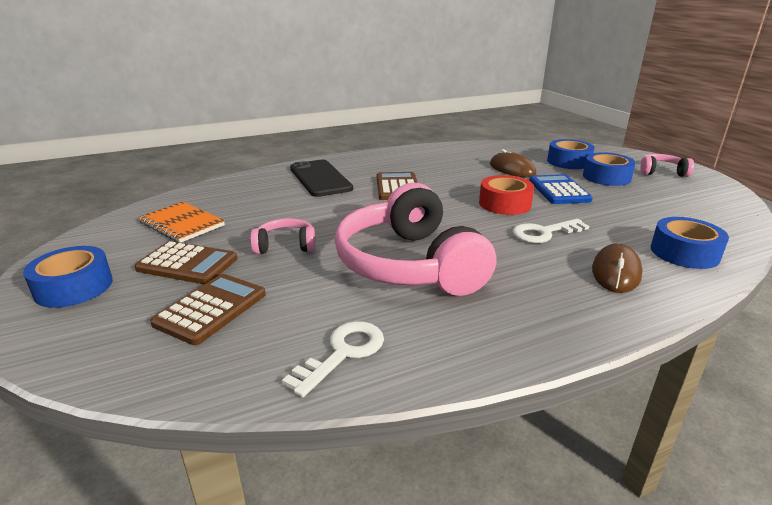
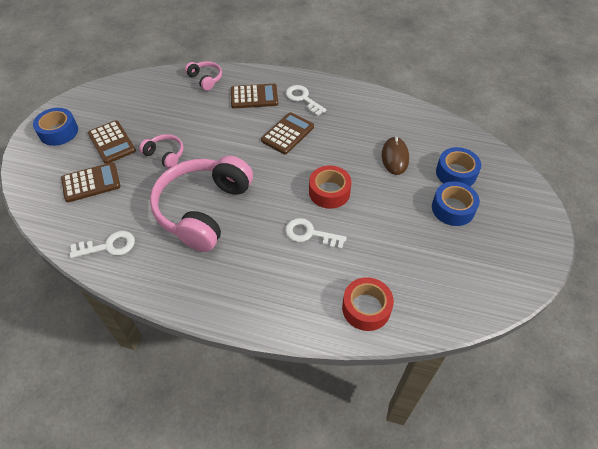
camera: 40 degrees right, 25 degrees up
(182, 224) = (139, 104): orange notebook -> none
(320, 178) = (254, 97): black phone -> brown calculator
(372, 166) = (303, 99): none -> white key
(559, 190) = (389, 201): blue calculator -> none
(616, 272) = (297, 291): brown mouse -> none
(662, 172) = (513, 231): pink headphones -> pink headphones (205, 79)
(684, 253) = (366, 308): blue tape -> red tape

